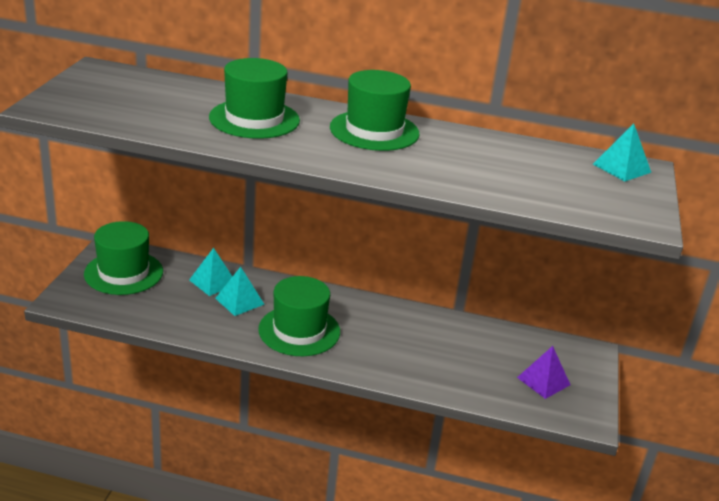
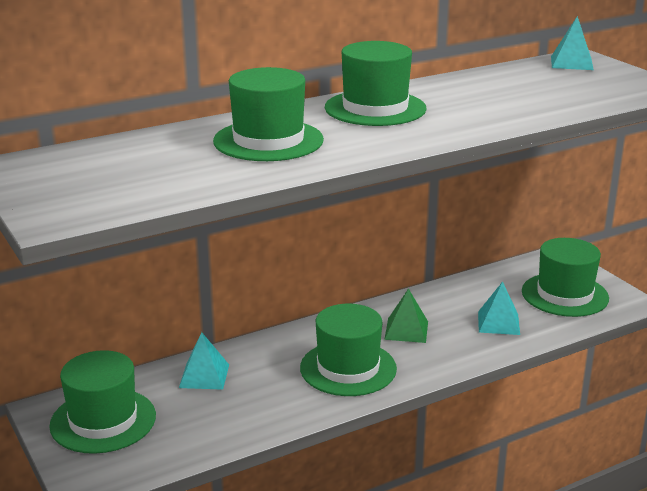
camera: 40 degrees left, 5 degrees down
(239, 301) = (257, 377): turquoise pyramid -> turquoise pyramid (498, 323)
(379, 331) = (406, 330): none -> green pyramid
(543, 381) = (564, 295): purple pyramid -> green hat

